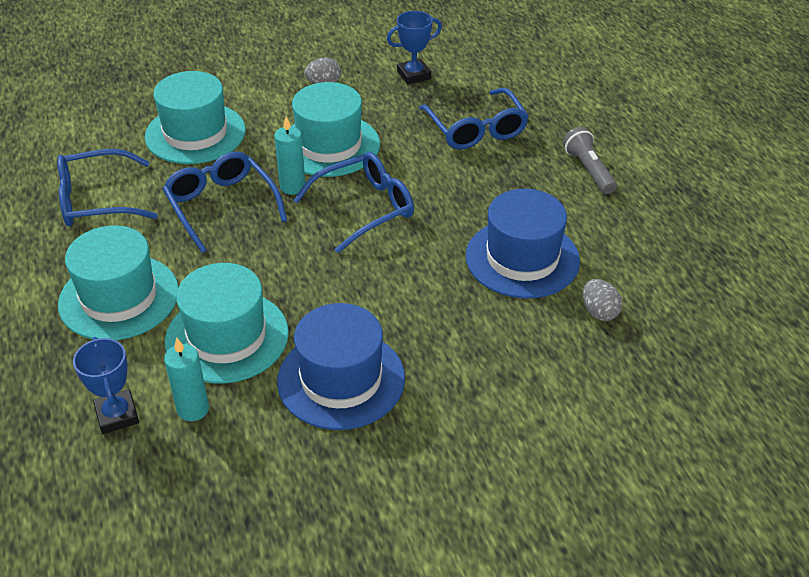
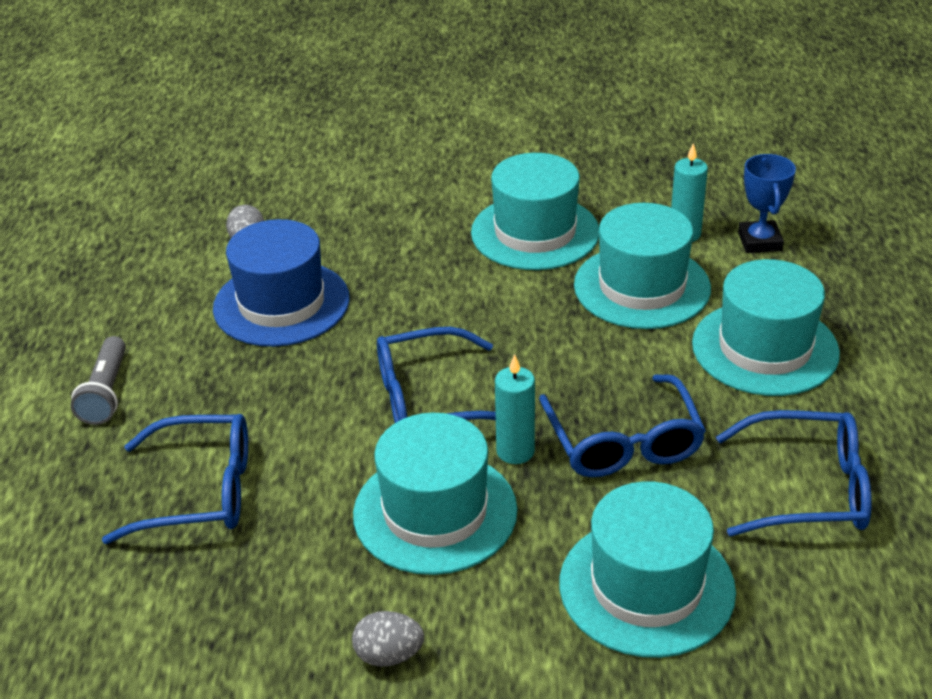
camera: 160 degrees left, 5 degrees down
(341, 379) = (535, 232): blue hat -> turquoise hat
(414, 75) = (218, 636): blue trophy -> none
(476, 129) = (200, 492): blue glasses -> blue glasses turned 90 degrees clockwise

